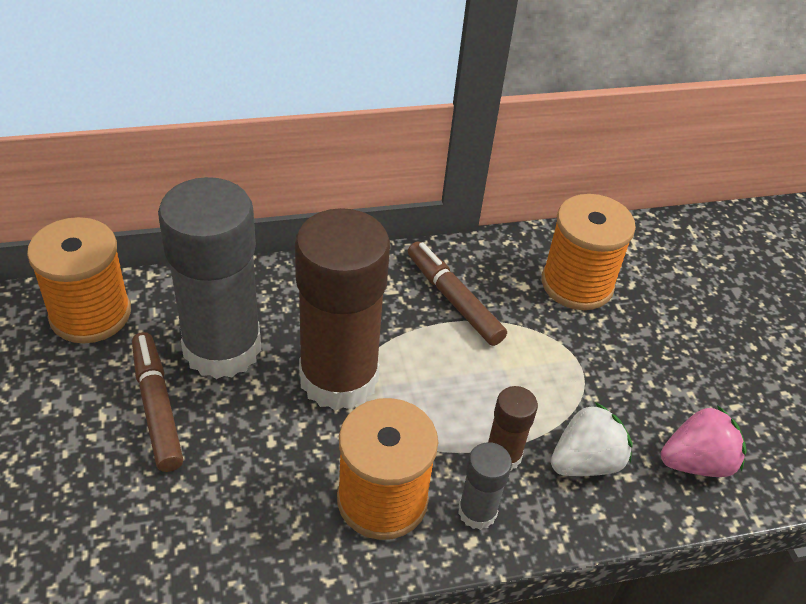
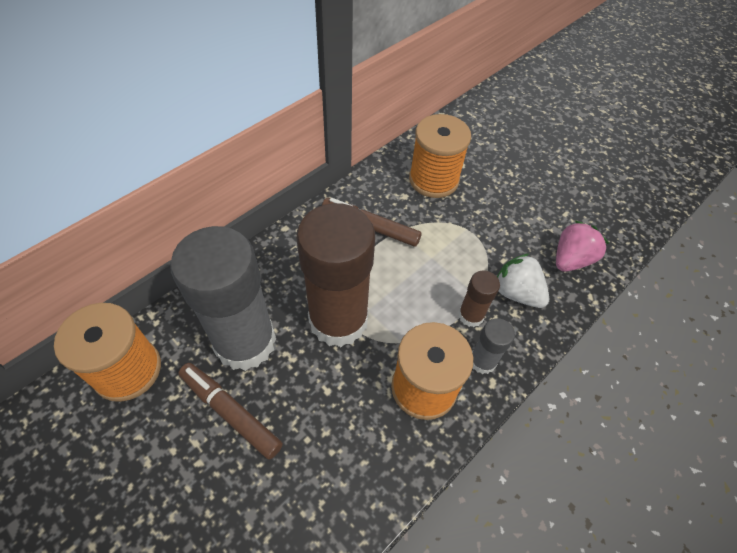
camera: 30 degrees left, 10 degrees up
(585, 462) = (516, 293): white strawberry -> white strawberry turned 75 degrees counterclockwise

